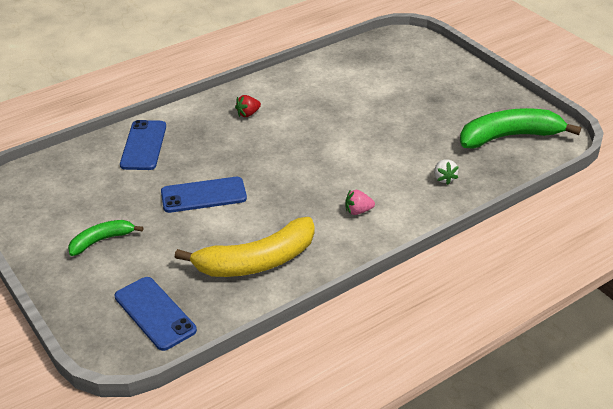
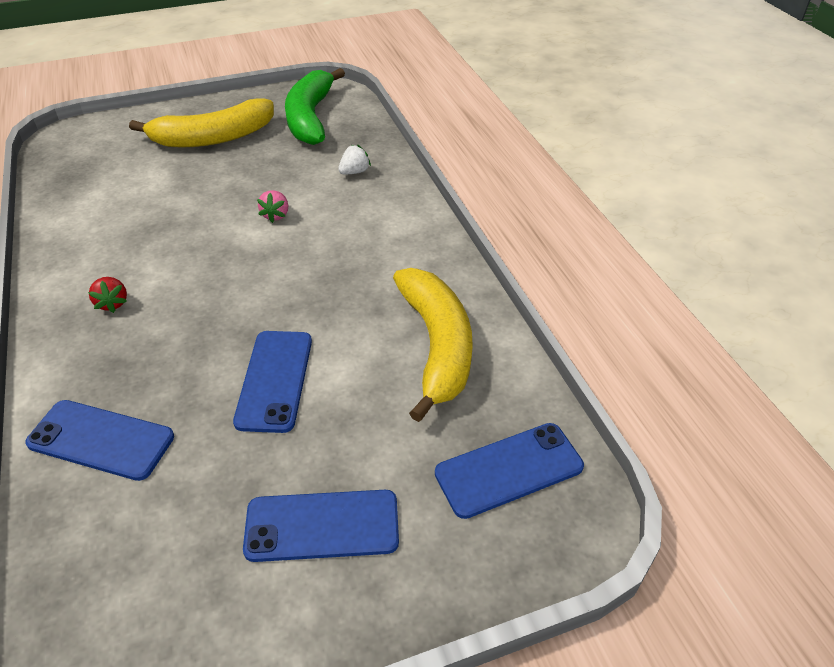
camera: 75 degrees left, 5 degrees up
(101, 240) = (322, 526): green banana -> blue phone
(358, 211) = (379, 243): pink strawberry -> pink strawberry (276, 215)
(444, 178) = (354, 172): white strawberry -> white strawberry turned 45 degrees counterclockwise
(446, 98) = (213, 138): none -> yellow banana

